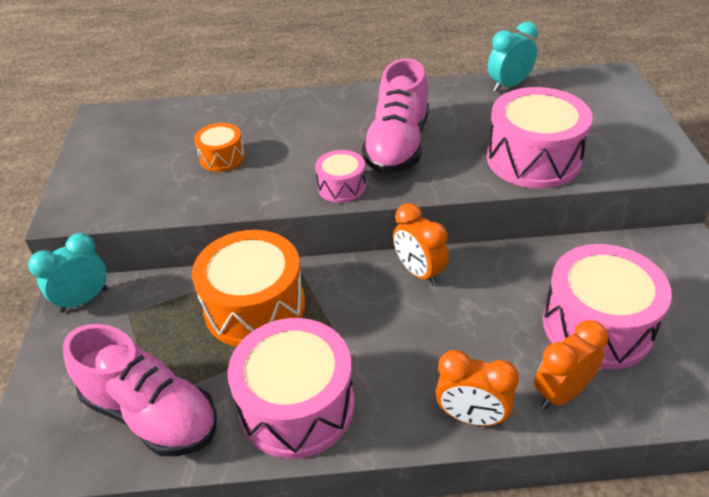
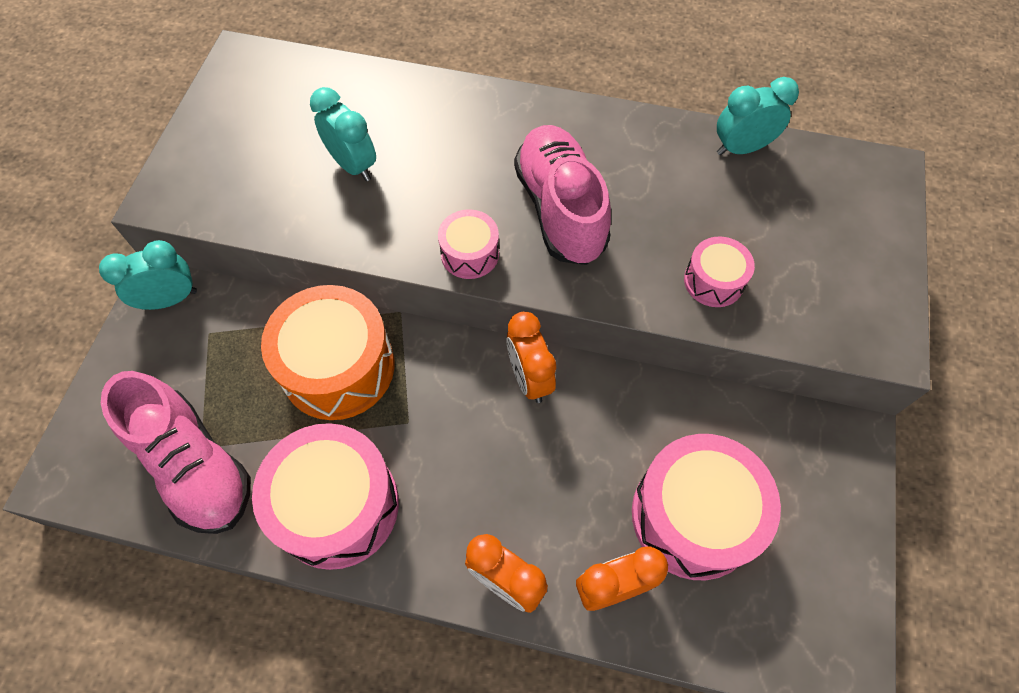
camera: 15 degrees right, 20 degrees up
(222, 157) = (353, 165): orange drum -> turquoise clock
(397, 146) = (560, 209): pink shoe -> pink shoe turned 135 degrees clockwise
(533, 159) = (713, 281): pink drum -> pink drum, size x0.51

